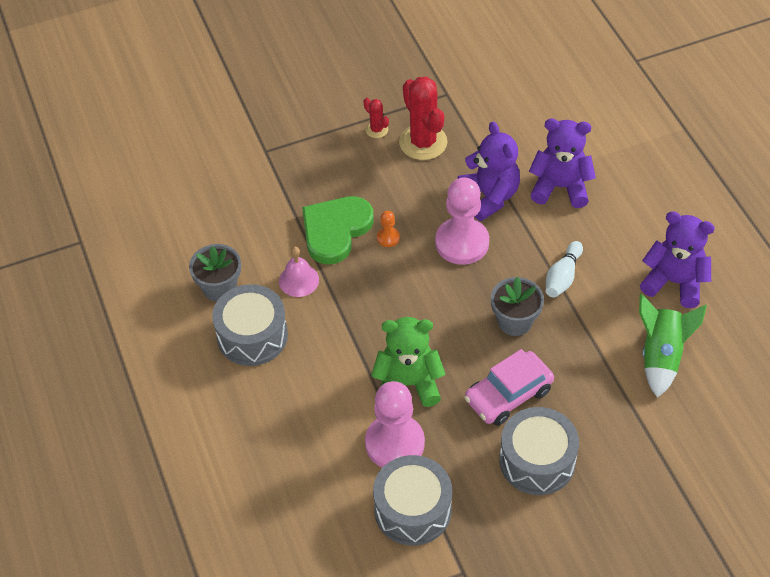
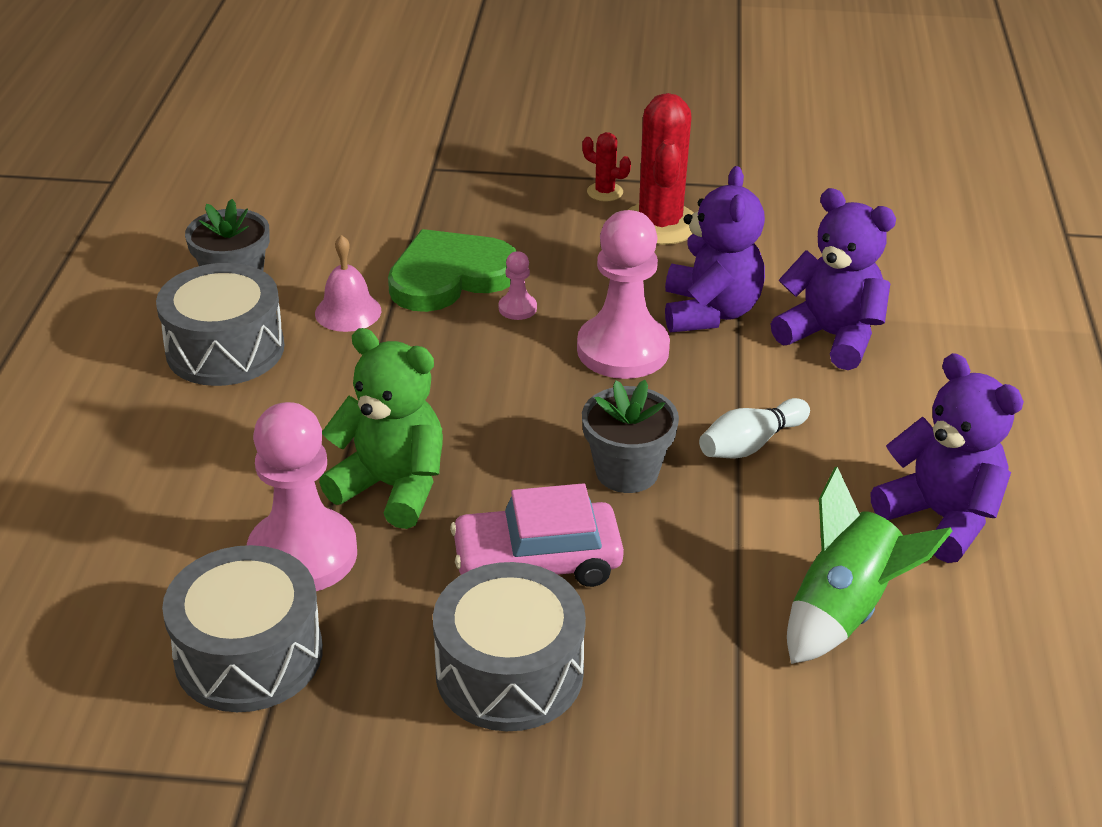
camera: 25 degrees right, 15 degrees down
(376, 130) = (605, 192): red cactus -> red cactus turned 45 degrees counterclockwise
(388, 238) = (517, 308): orange pawn -> pink pawn

